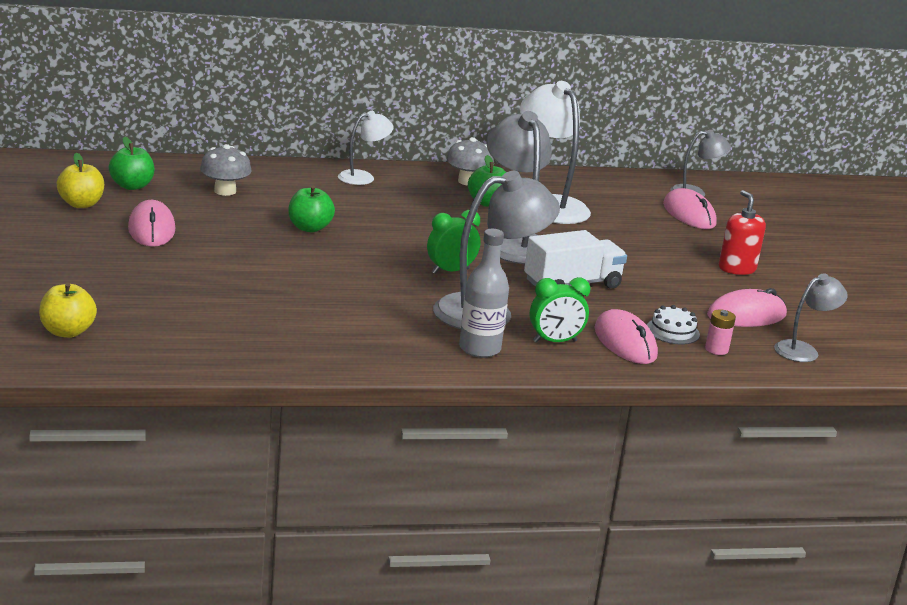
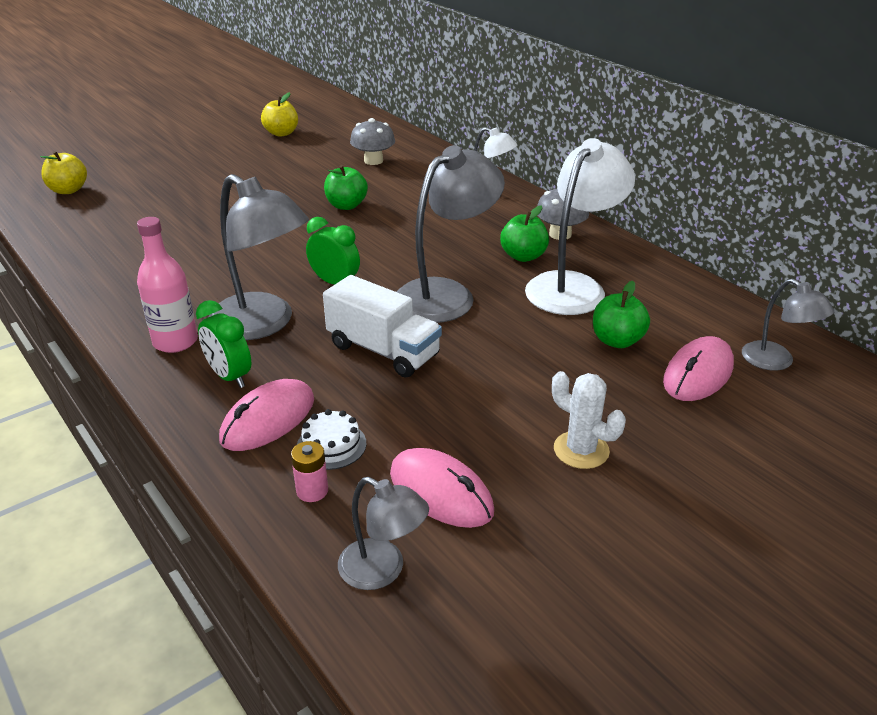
camera: 65 degrees right, 10 degrees up
(132, 186) = (336, 135): green apple -> green apple (617, 341)
(151, 229) = (267, 162): pink mouse -> none
(479, 349) = (175, 342): grey bottle -> pink bottle
(737, 268) = (581, 450): red soap dispenser -> white cactus

